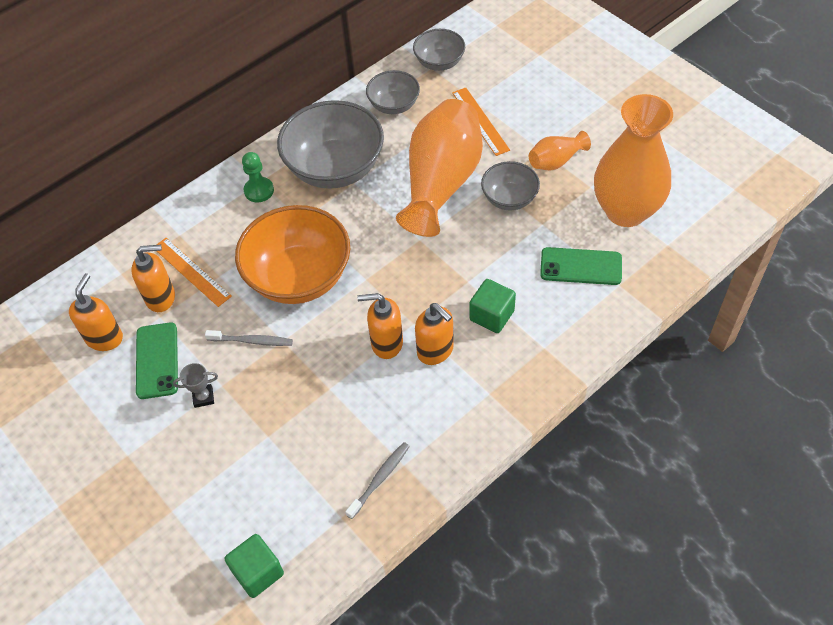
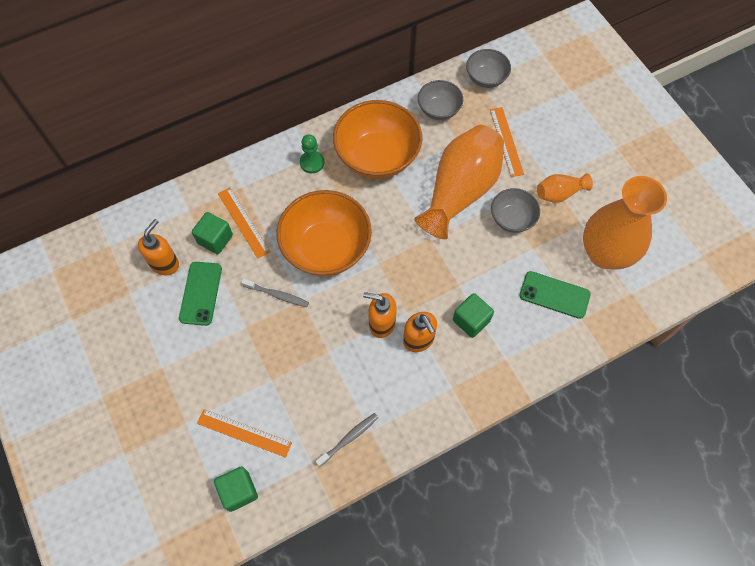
camera: 10 degrees right, 10 degrees up
(161, 297) = (215, 239): orange soap dispenser -> green cube
(203, 397) = (229, 334): grey trophy -> none
(248, 504) = (244, 433): none -> orange ruler
(335, 168) = (377, 157): grey bowl -> orange bowl

